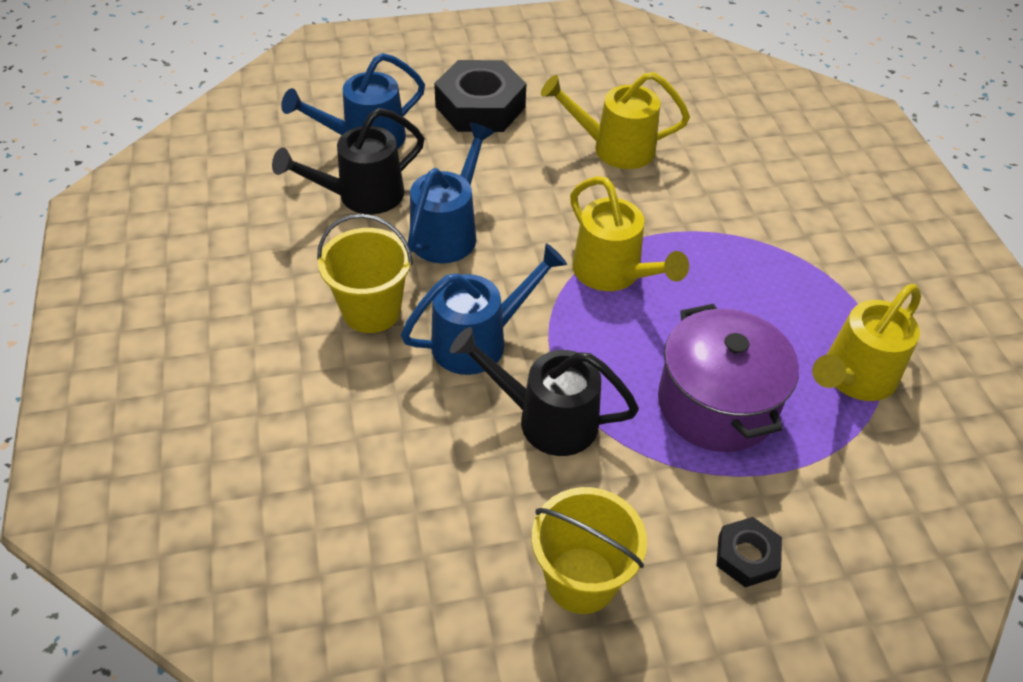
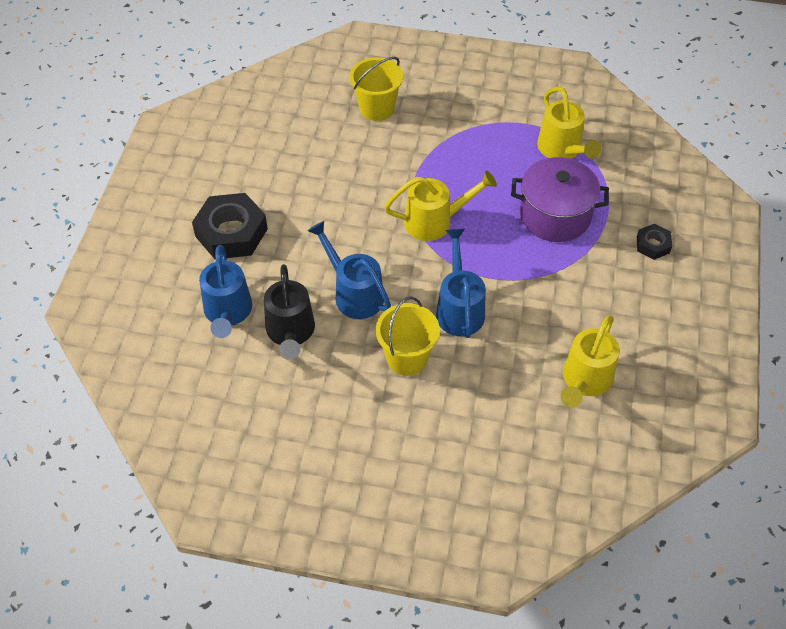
camera: 65 degrees left, 5 degrees up
(546, 419) = (533, 296): black watering can -> none
(581, 580) = (642, 319): yellow bucket -> yellow bucket (376, 108)
(614, 148) = (320, 175): yellow watering can -> yellow watering can (584, 381)

